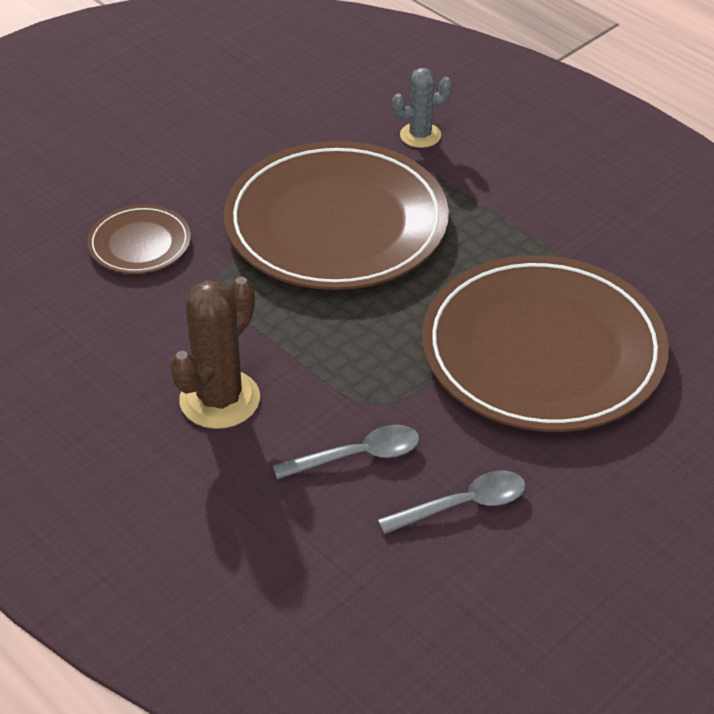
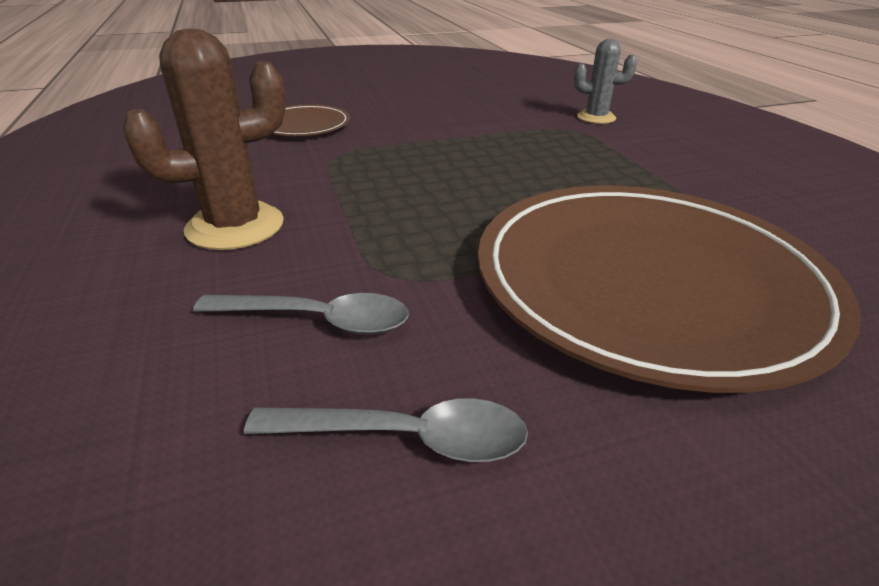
camera: 25 degrees right, 10 degrees down
(336, 223) = (478, 145): brown plate -> none

